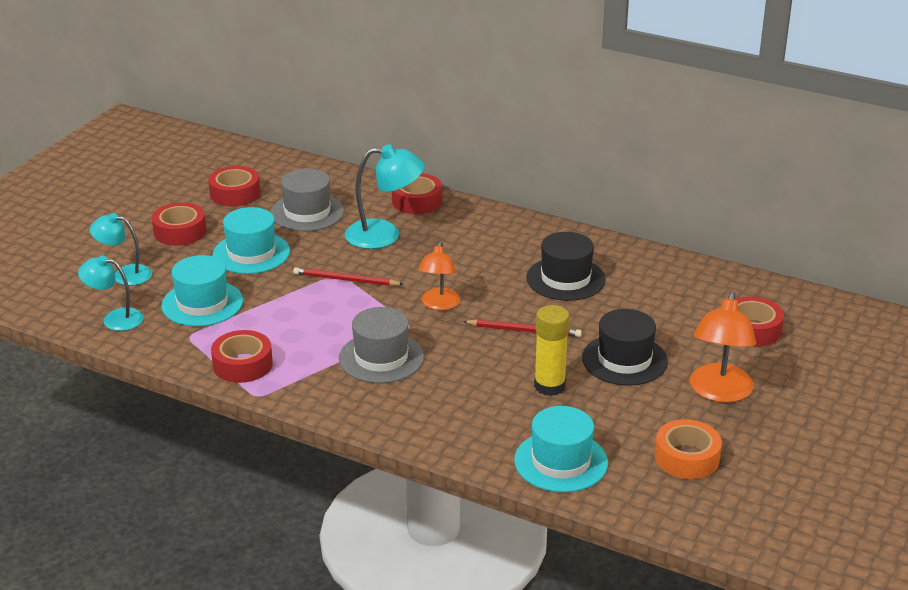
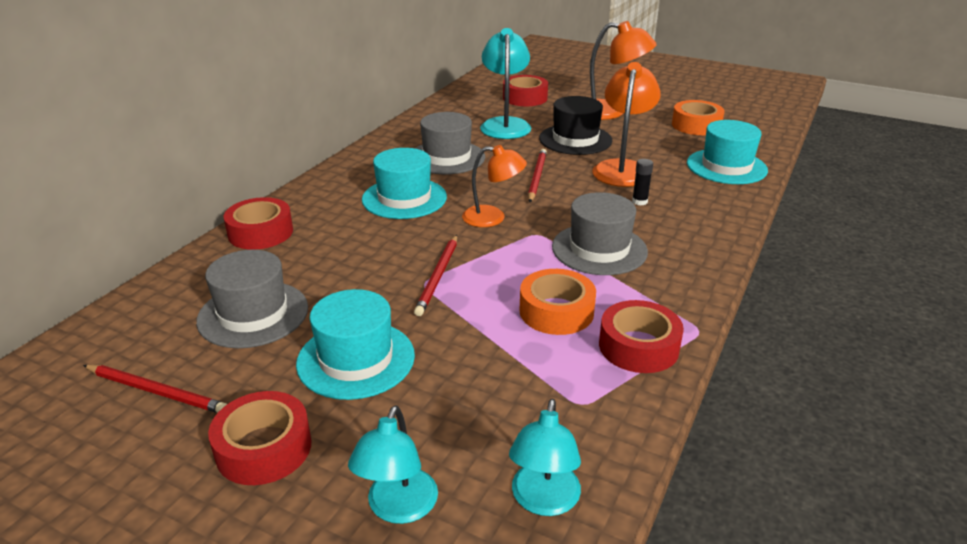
camera: 90 degrees left, 0 degrees up
(202, 303) = (493, 398): turquoise hat -> turquoise hat (404, 198)
(235, 194) = (157, 391): red tape -> red pencil
(292, 331) = (556, 311): none -> orange tape
(384, 235) = (336, 252): turquoise lamp -> turquoise lamp (505, 124)
(472, 389) = (639, 201): none -> black glue stick
(549, 386) = (622, 168): yellow glue stick -> orange lamp
(565, 279) = (447, 157): black hat -> grey hat

